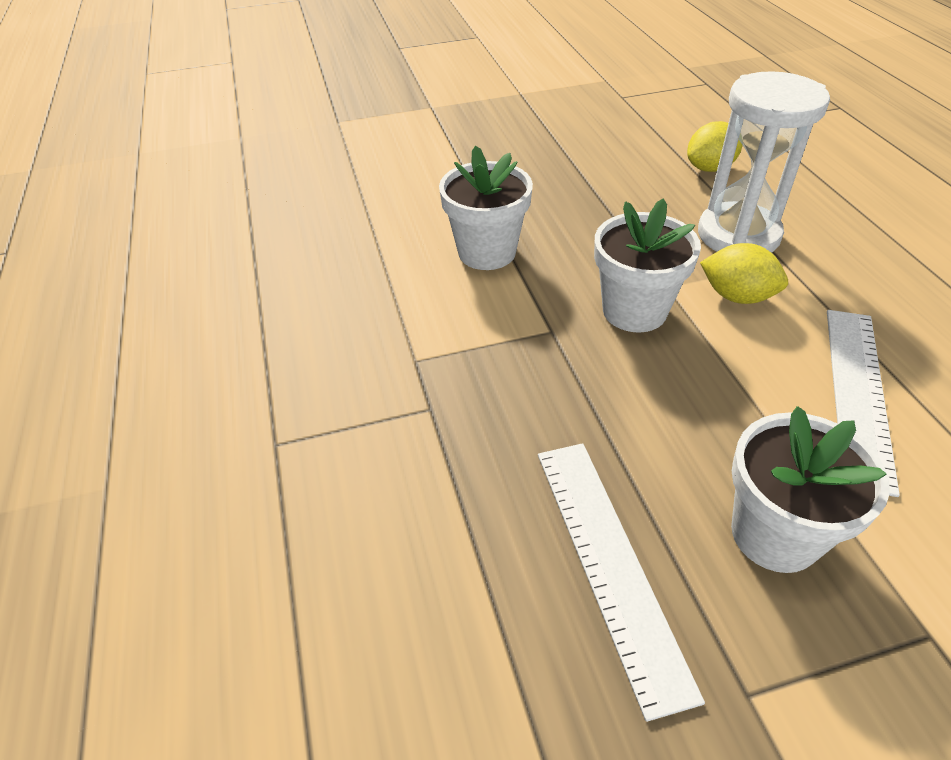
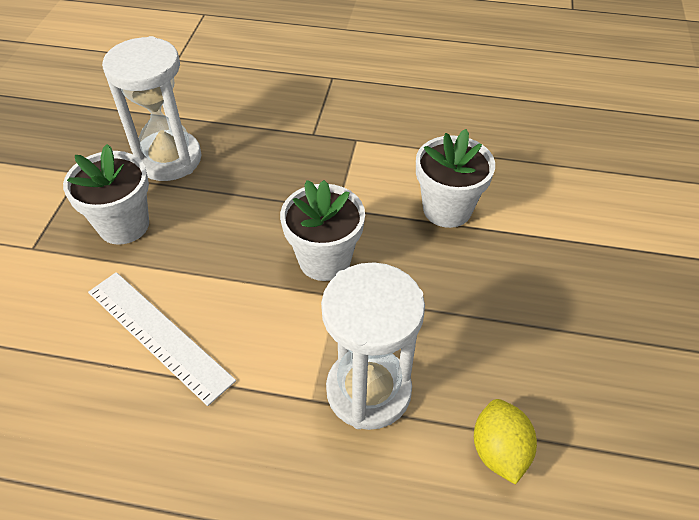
camera: 115 degrees right, 5 degrees up
(609, 563) = (169, 159): white ruler -> white hourglass
(737, 296) = (295, 332): yellow lemon -> none

